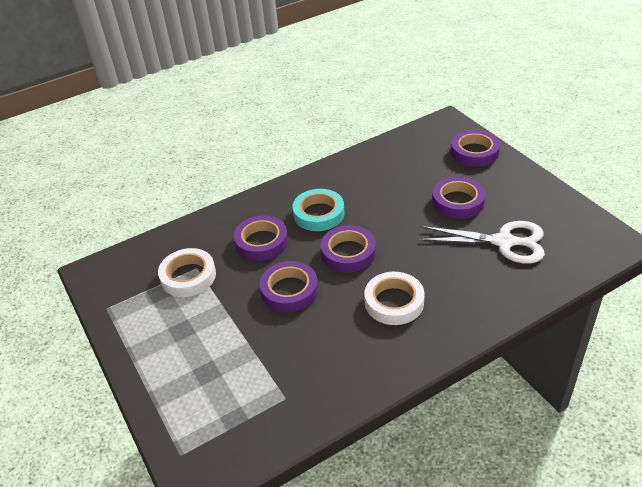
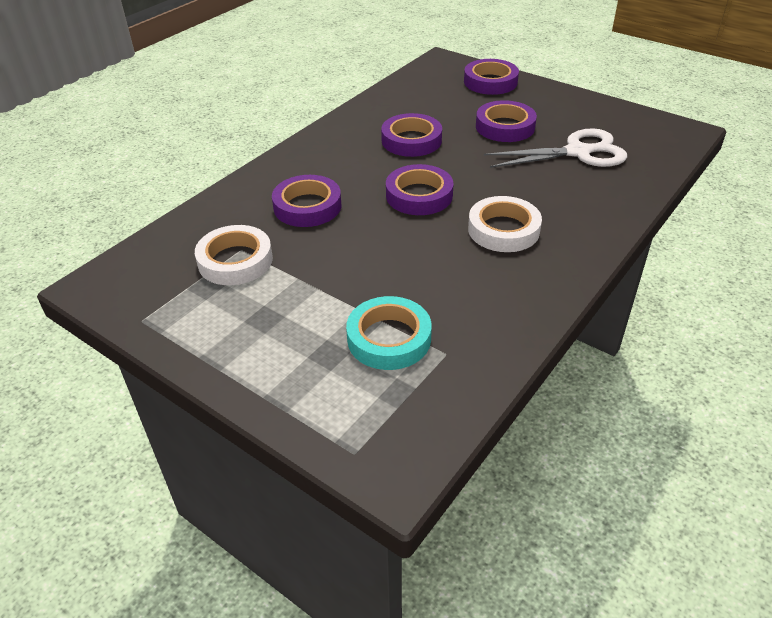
camera: 25 degrees left, 0 degrees up
(289, 290) = (375, 246): purple tape -> purple tape (411, 140)
(318, 214) = (358, 166): turquoise tape -> turquoise tape (389, 338)

